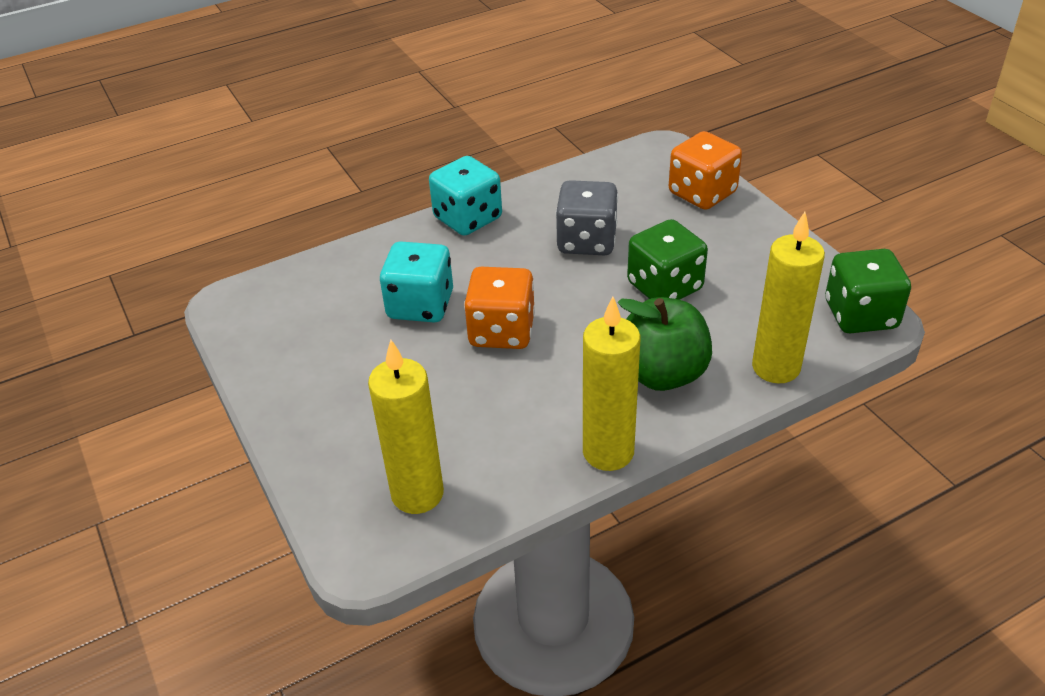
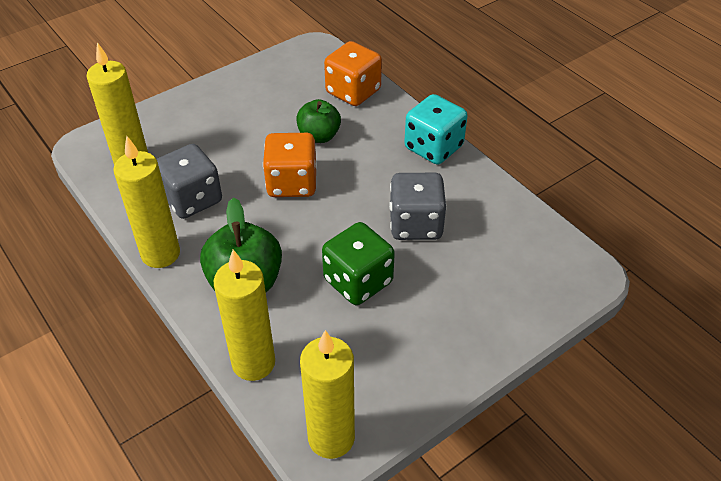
camera: 80 degrees right, 5 degrees up
(420, 305) = (319, 136): turquoise dice -> green apple
(512, 424) = (192, 199): none -> grey dice
(702, 193) = (512, 307): orange dice -> orange dice (353, 92)
(860, 315) = (331, 438): green dice -> yellow candle

